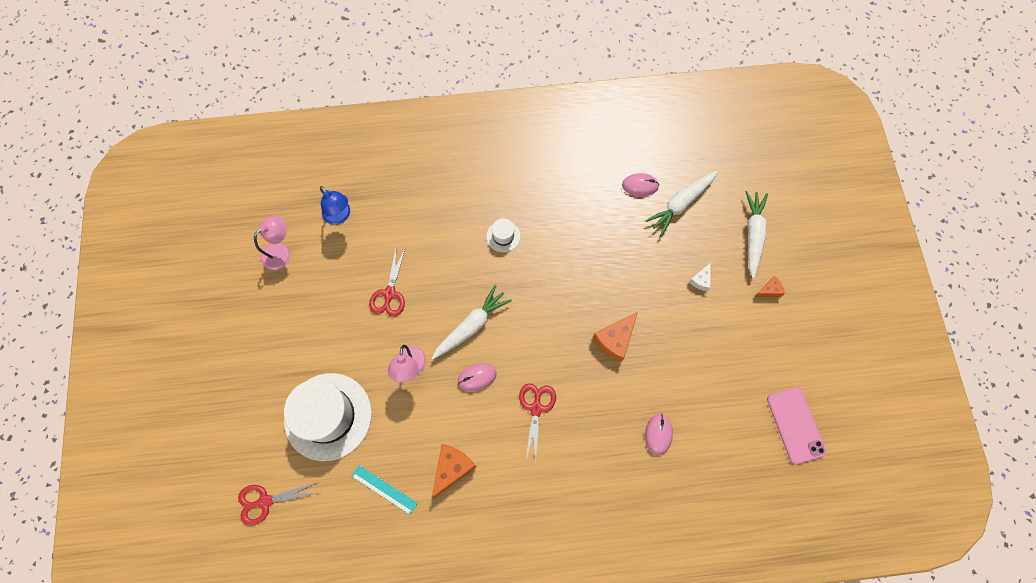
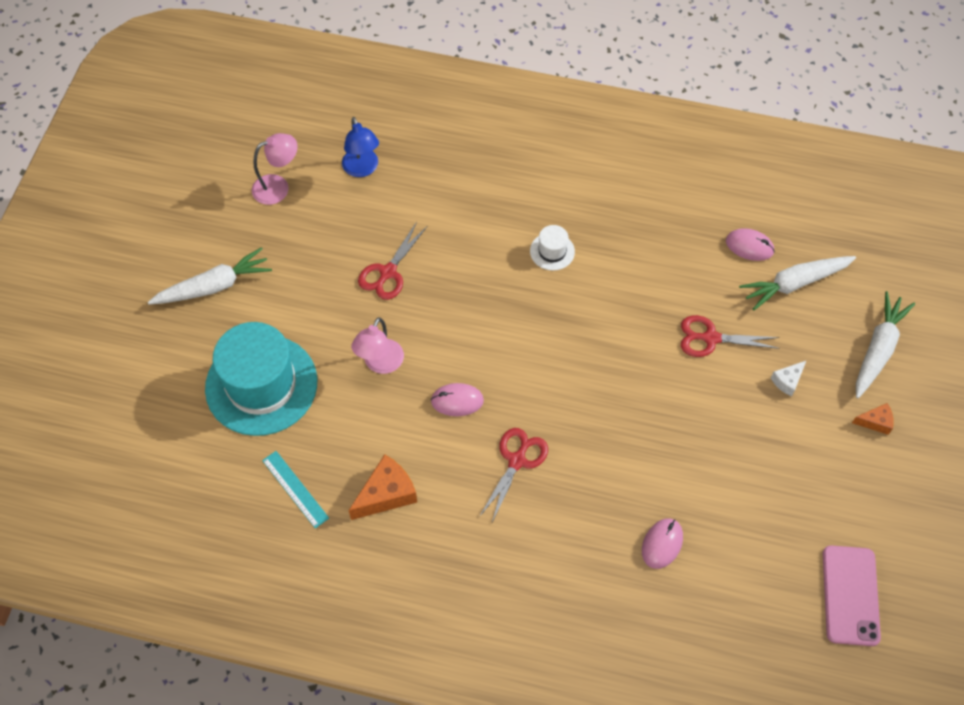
camera: 20 degrees right, 10 degrees down
(265, 501) = (151, 453): red scissors -> red scissors (710, 338)
(328, 416) = (261, 385): white hat -> turquoise hat
(471, 326) = (473, 340): white carrot -> white carrot (214, 286)
(615, 340) = (648, 414): orange cheese -> none

